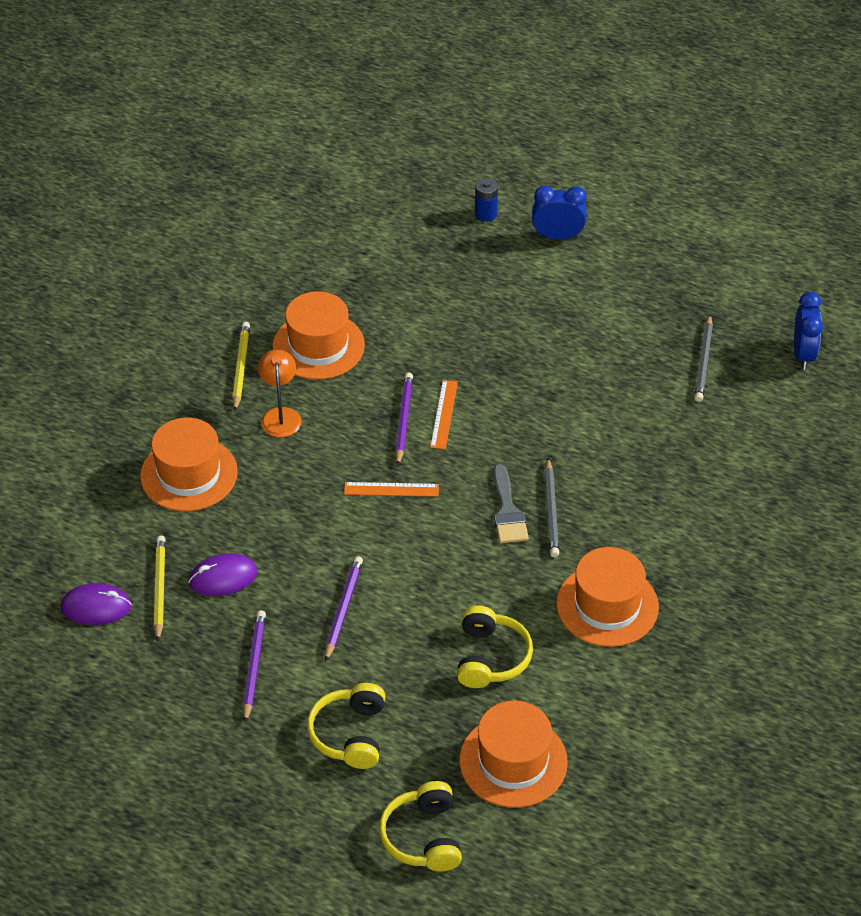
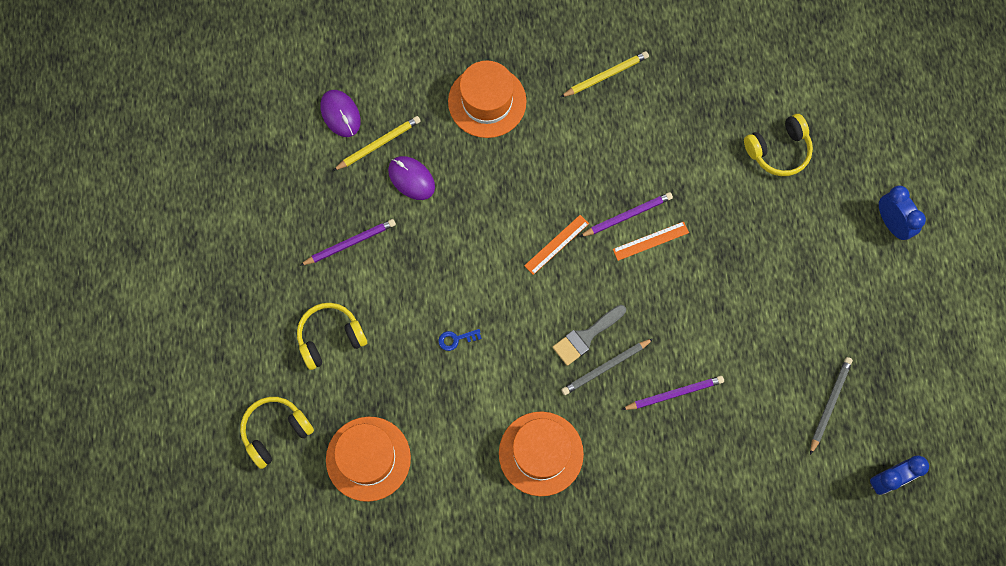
camera: 60 degrees right, 25 degrees up
(280, 415) = (578, 129): orange lamp -> none
(318, 346) = (661, 115): orange hat -> none
(343, 609) = (431, 273): purple pencil -> purple pencil (674, 394)
(391, 489) = (556, 244): orange ruler -> orange ruler turned 75 degrees clockwise
(433, 621) = (456, 339): none -> blue key
(486, 214) = (879, 156): blue battery -> none
(490, 657) = (447, 396): yellow headphones -> yellow headphones (778, 150)
(703, 361) = (829, 404): grey pencil -> grey pencil turned 135 degrees clockwise

